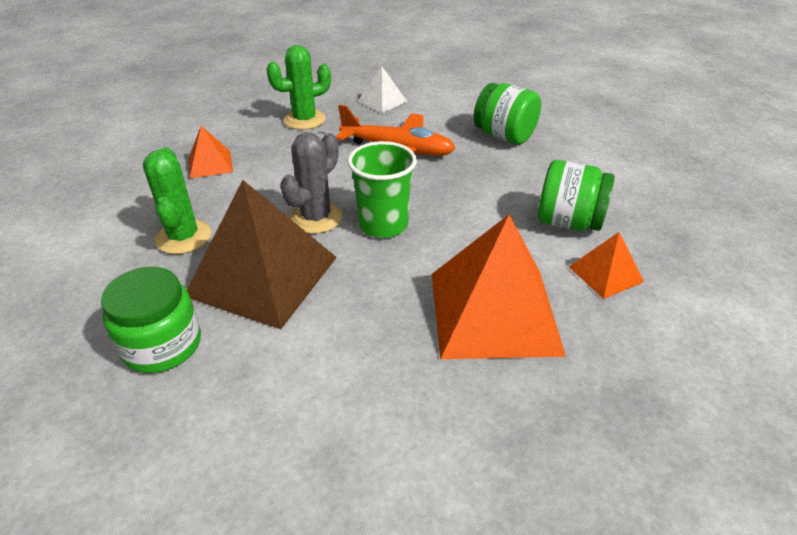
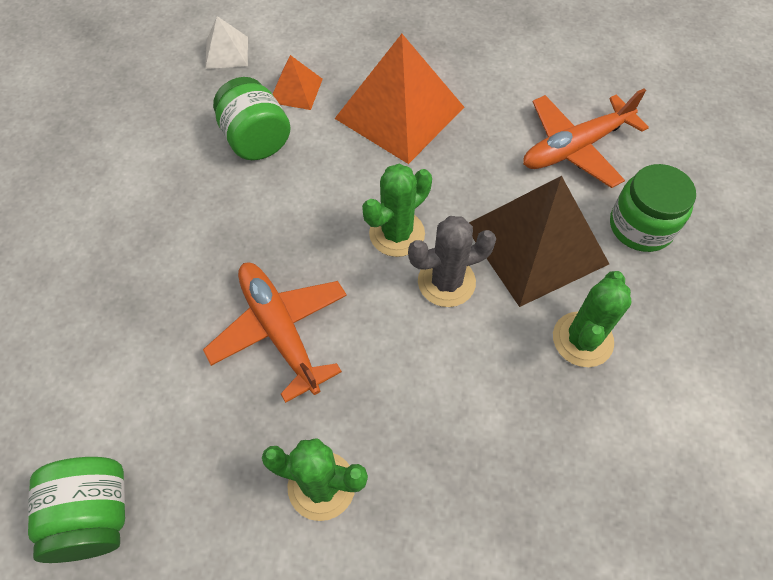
camera: 140 degrees left, 20 degrees up
(210, 164) = (499, 460): orange pyramid -> none
(279, 389) = (575, 147): none -> orange plane
(382, 101) = (187, 456): white pyramid -> white pyramid (227, 52)
(383, 225) = (397, 233): green cup -> green cactus
(504, 136) = (154, 273): green jar -> green jar (95, 516)

